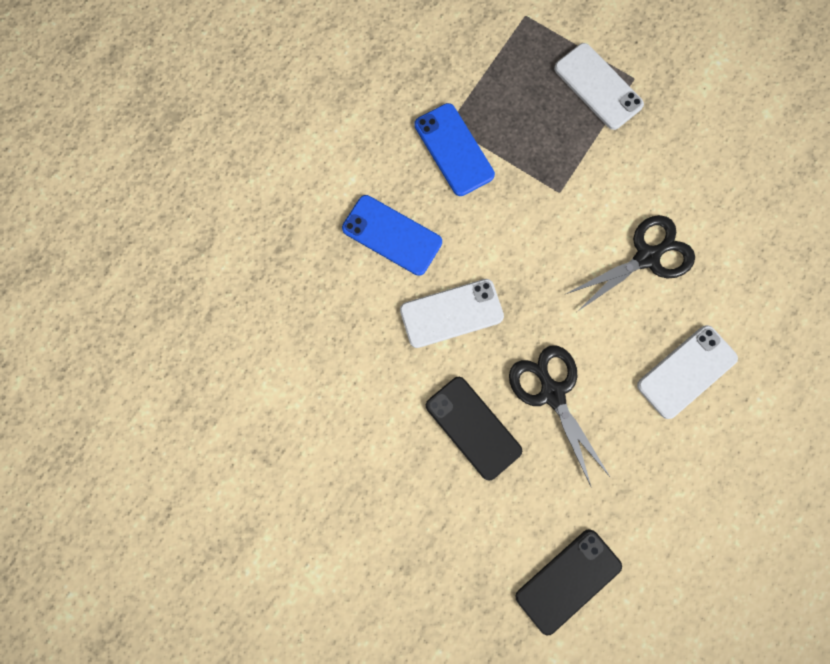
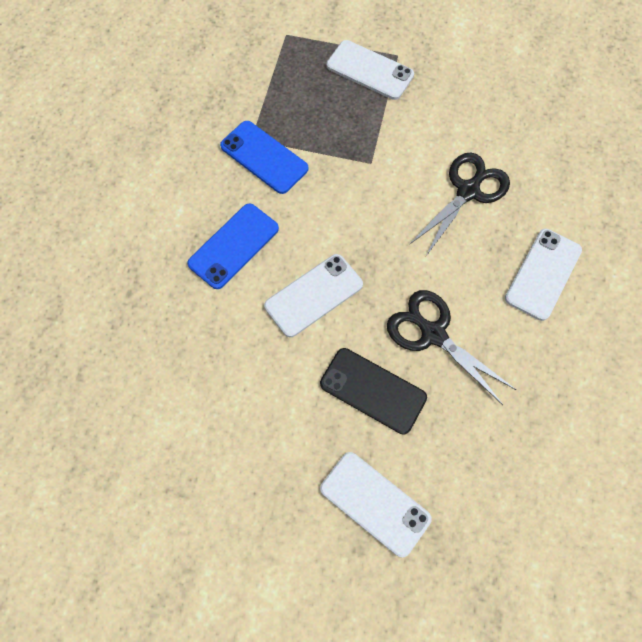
camera: 20 degrees left, 10 degrees down
(392, 235) = (233, 246): blue phone -> blue phone turned 60 degrees counterclockwise
(435, 533) = (375, 503): none -> white phone
(568, 581) = (518, 501): black phone -> none

